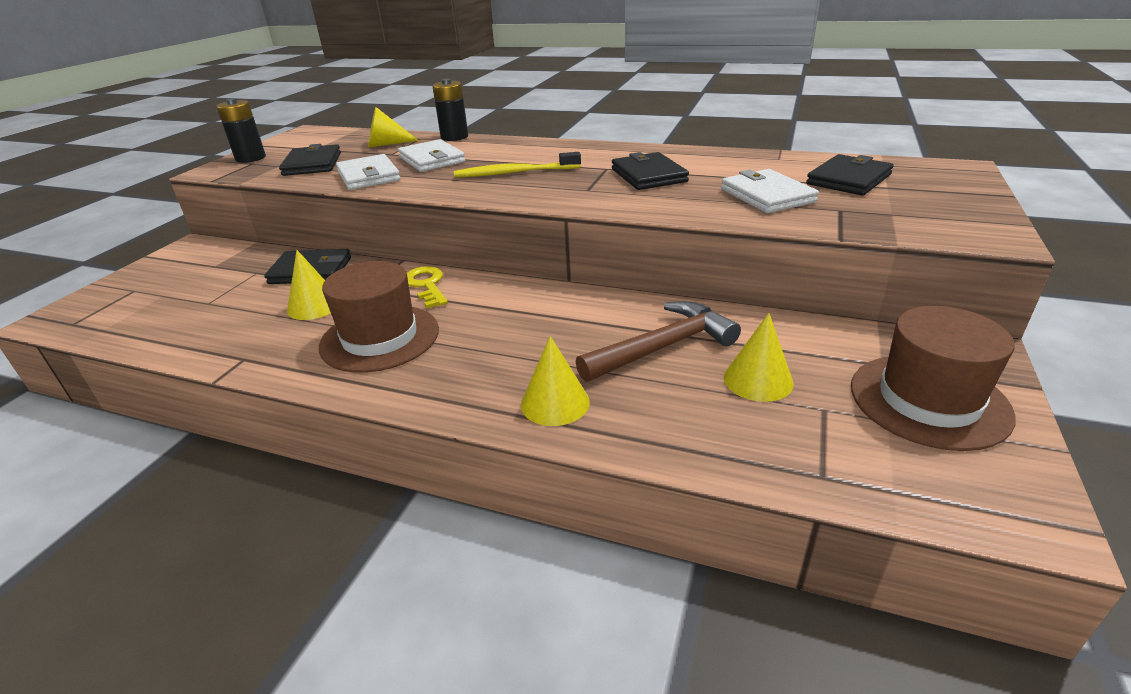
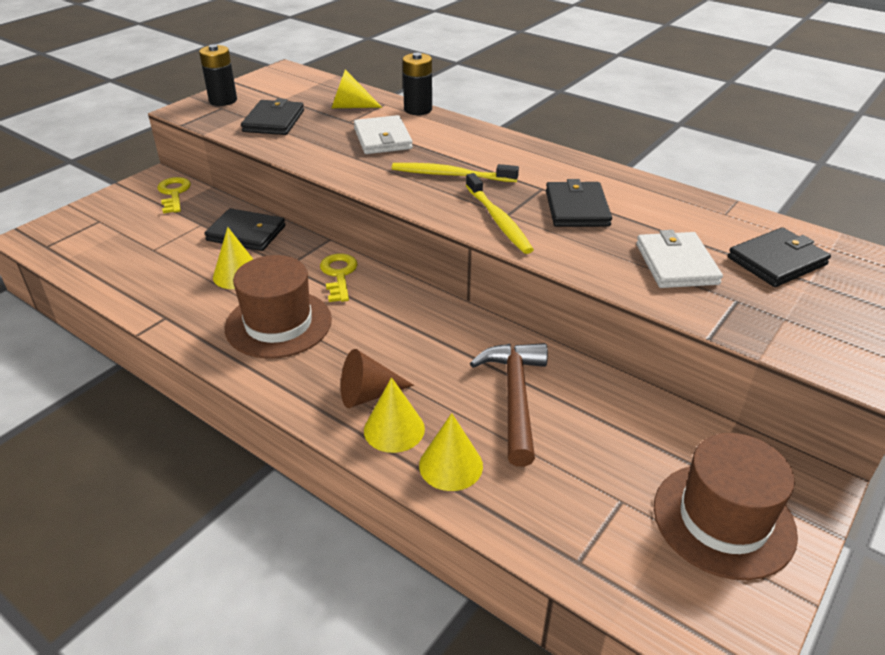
camera: 15 degrees right, 5 degrees up
(216, 253) = (174, 193): none -> yellow key
(368, 176) = (317, 149): white wallet -> none
(510, 378) = (368, 394): none -> brown cone
(582, 195) = (498, 220): none -> yellow toothbrush
(663, 347) = (515, 398): brown hammer -> brown hammer turned 75 degrees counterclockwise
(758, 380) = (580, 455): yellow cone -> yellow cone (451, 465)

